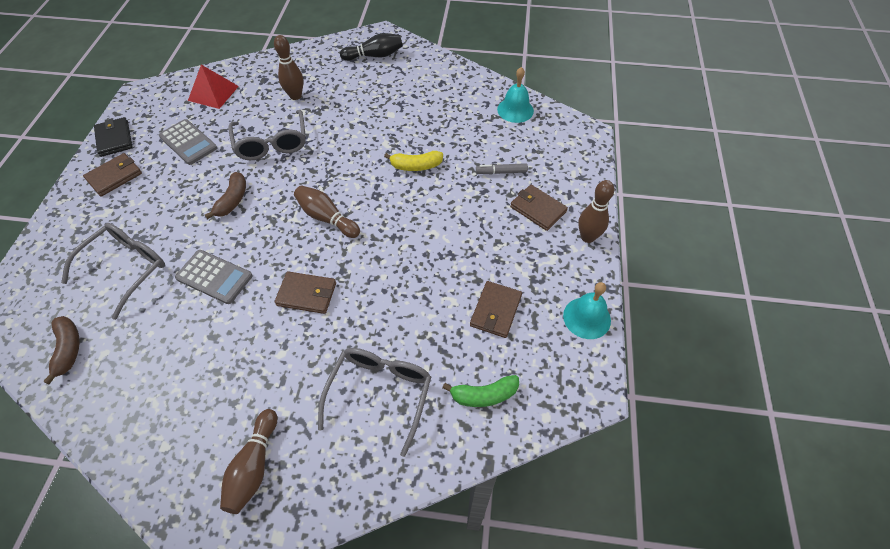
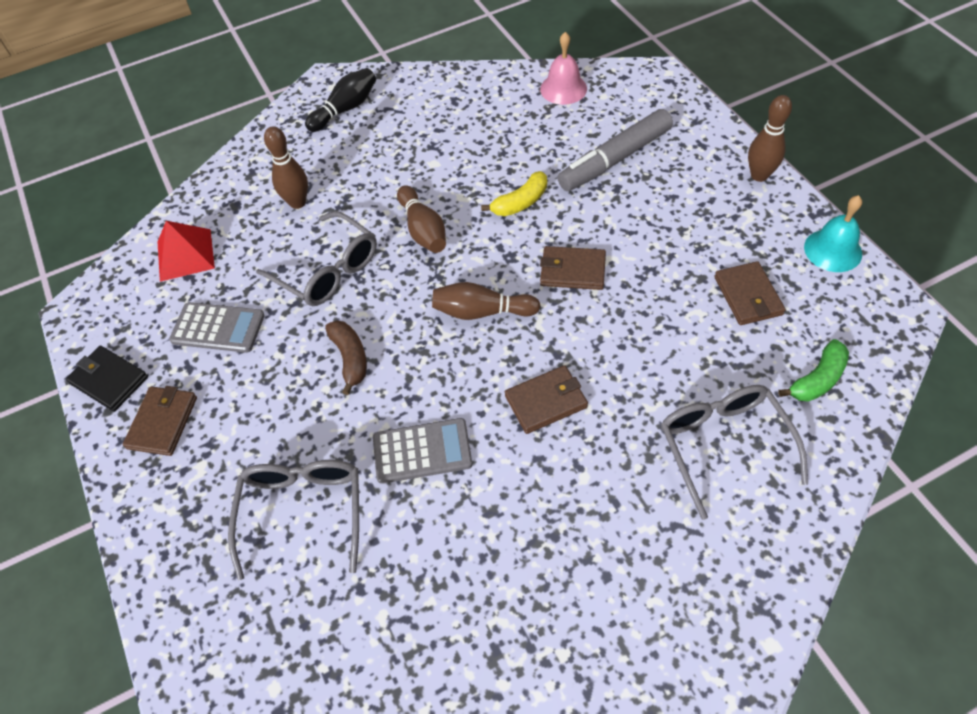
camera: 30 degrees left, 0 degrees up
(68, 349) = (333, 643): brown banana -> none
(254, 466) = (677, 601): brown bowling pin -> brown bowling pin (423, 230)
(501, 172) = (614, 159): grey marker -> grey marker, size x2.10
(515, 110) = (563, 89): turquoise bell -> pink bell
(538, 209) = (687, 175): brown wallet -> brown wallet (572, 270)

